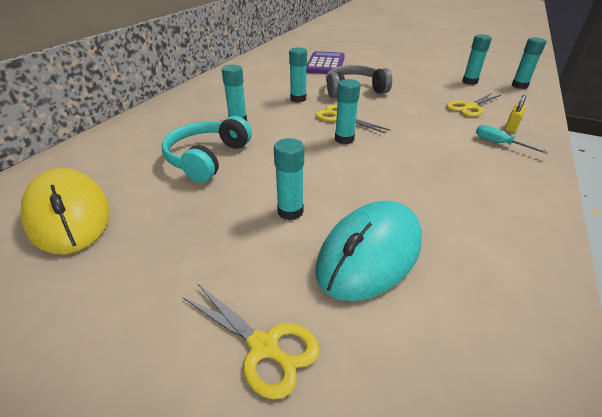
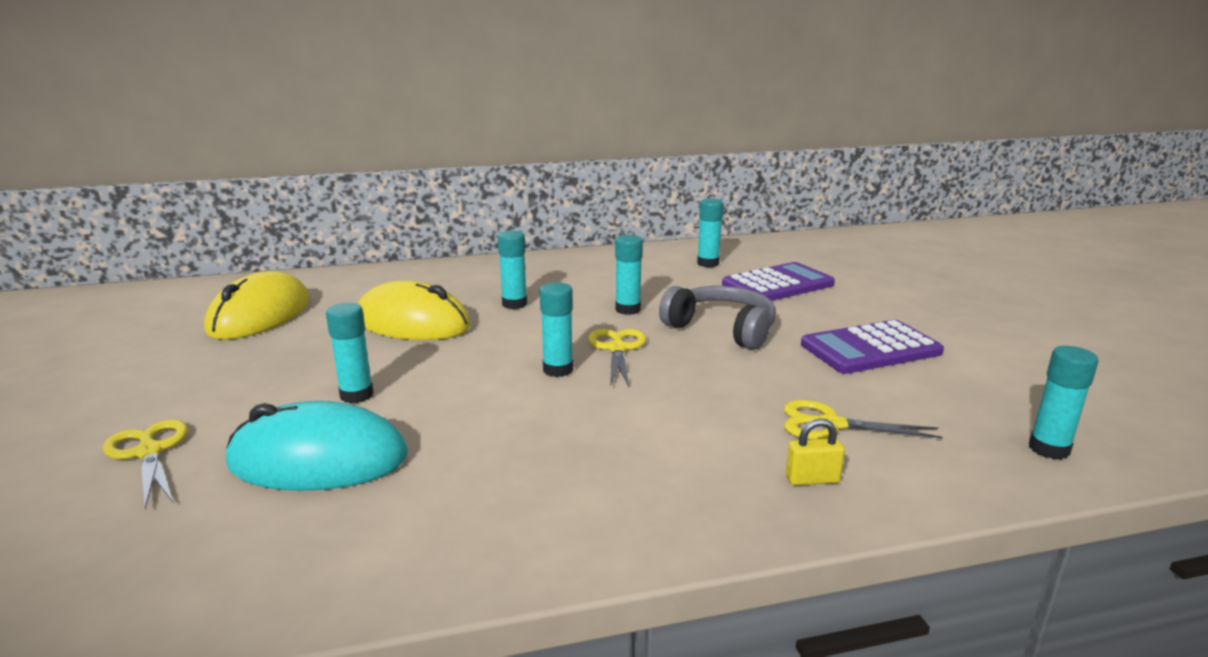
camera: 50 degrees right, 15 degrees down
(207, 158) = (413, 323): turquoise headphones -> yellow mouse
(263, 346) = (149, 452): yellow scissors -> yellow scissors turned 150 degrees clockwise
(412, 76) = (870, 349): none -> purple calculator
(469, 82) = (954, 398): turquoise glue stick -> turquoise glue stick (708, 263)
(499, 143) = (725, 481): turquoise screwdriver -> none

